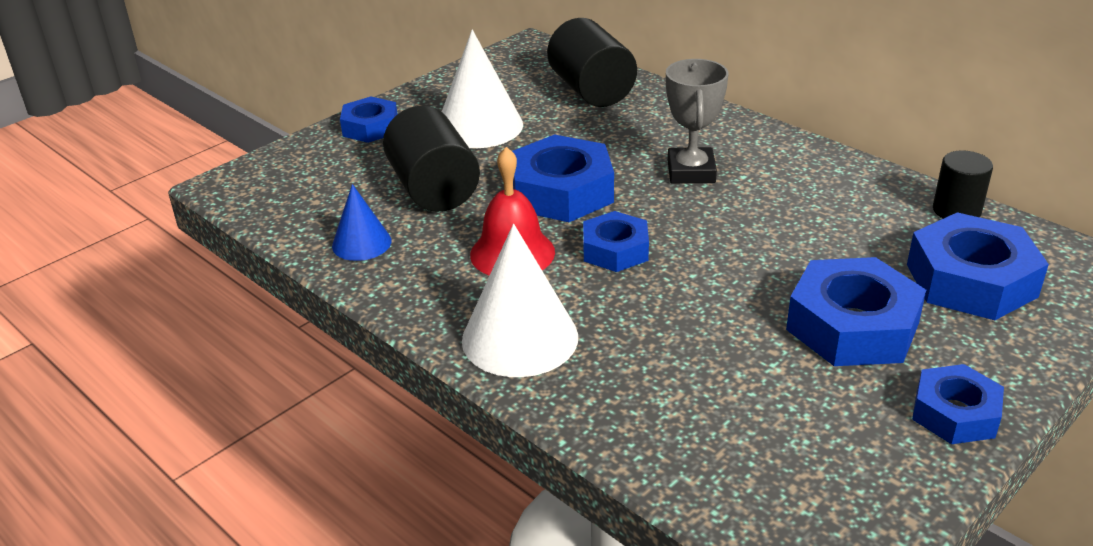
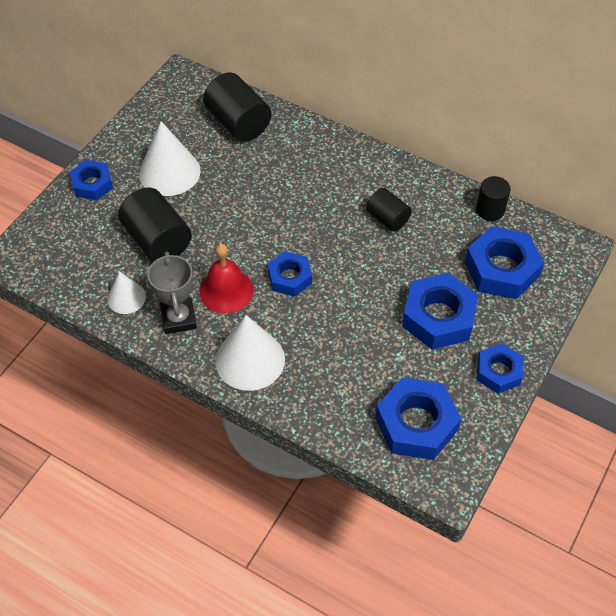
camera: 15 degrees left, 20 degrees up
(361, 243) = (126, 298): blue cone -> white cone
(561, 192) = (243, 230): blue nut -> blue nut (416, 424)
(691, 172) = (323, 198): grey trophy -> grey trophy (178, 318)
(786, 203) = (387, 218): none -> black cylinder

